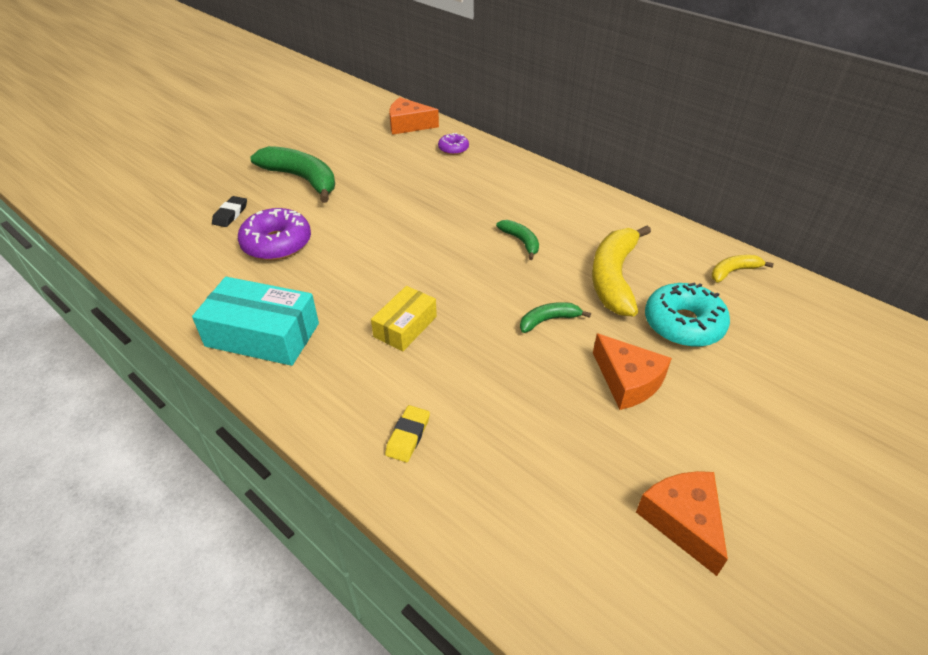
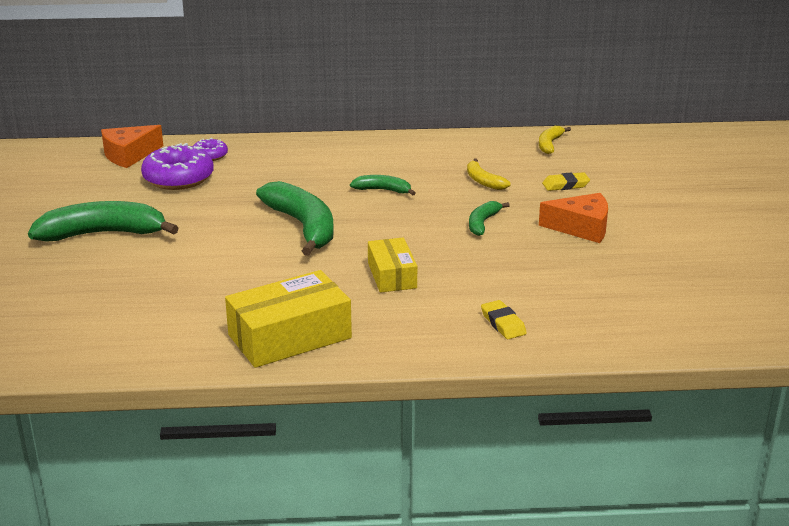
camera: 45 degrees left, 15 degrees down
(230, 214) = (83, 287): black eraser -> none
(262, 335) = (289, 336): turquoise box -> yellow box
(277, 243) = (177, 283): purple donut -> purple donut (178, 178)
(418, 242) = (303, 226): none -> green banana
(613, 278) = (483, 181): yellow banana -> yellow banana, size x0.50
(682, 521) = (706, 270): orange cheese -> none
(683, 324) = (565, 185): turquoise donut -> yellow eraser

